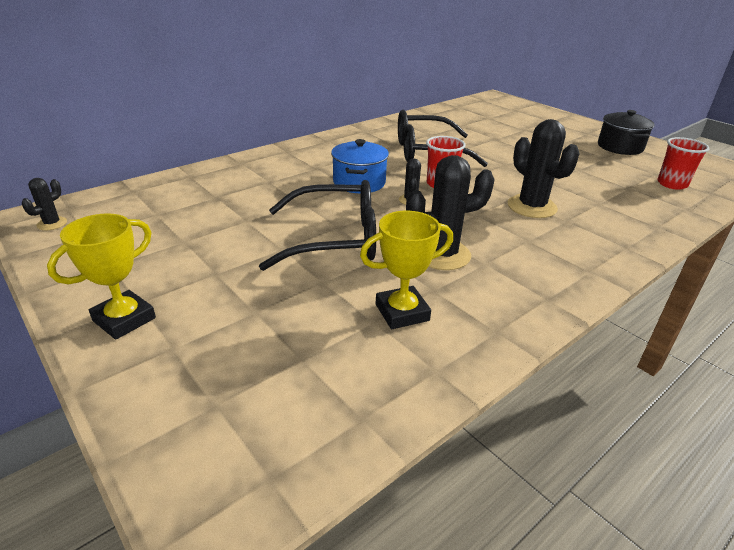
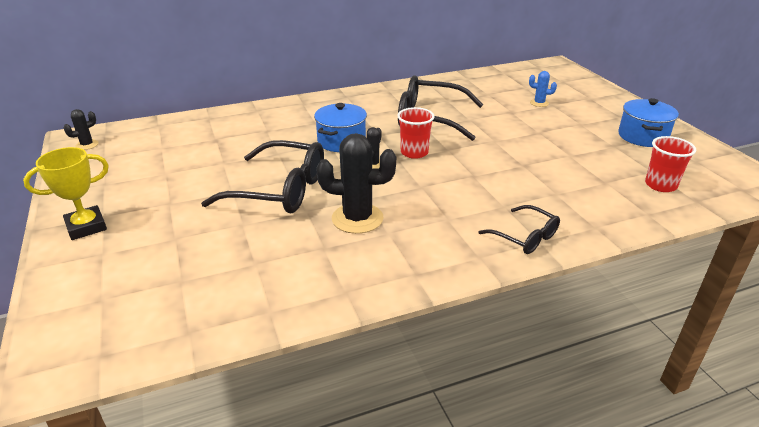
camera: 20 degrees right, 0 degrees up
(402, 312) = (283, 261): yellow trophy -> none
(512, 129) = (539, 103): none -> blue cactus
(532, 207) = (482, 187): black cactus -> none
(611, 245) = (525, 237): none -> black glasses
(620, 147) = (642, 136): black pot -> blue pot

